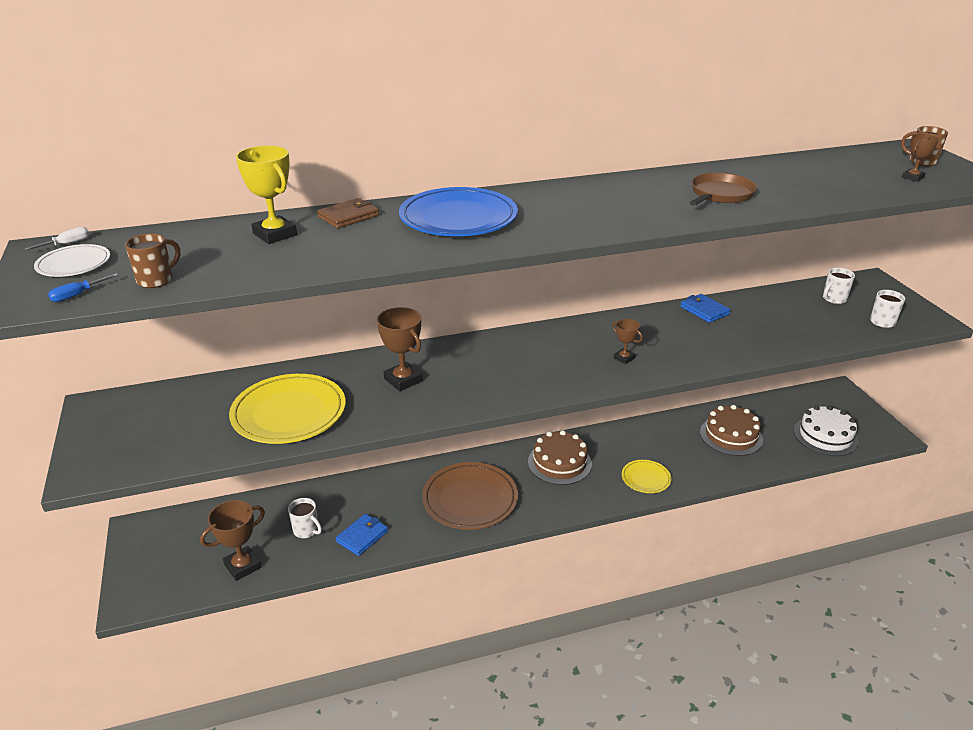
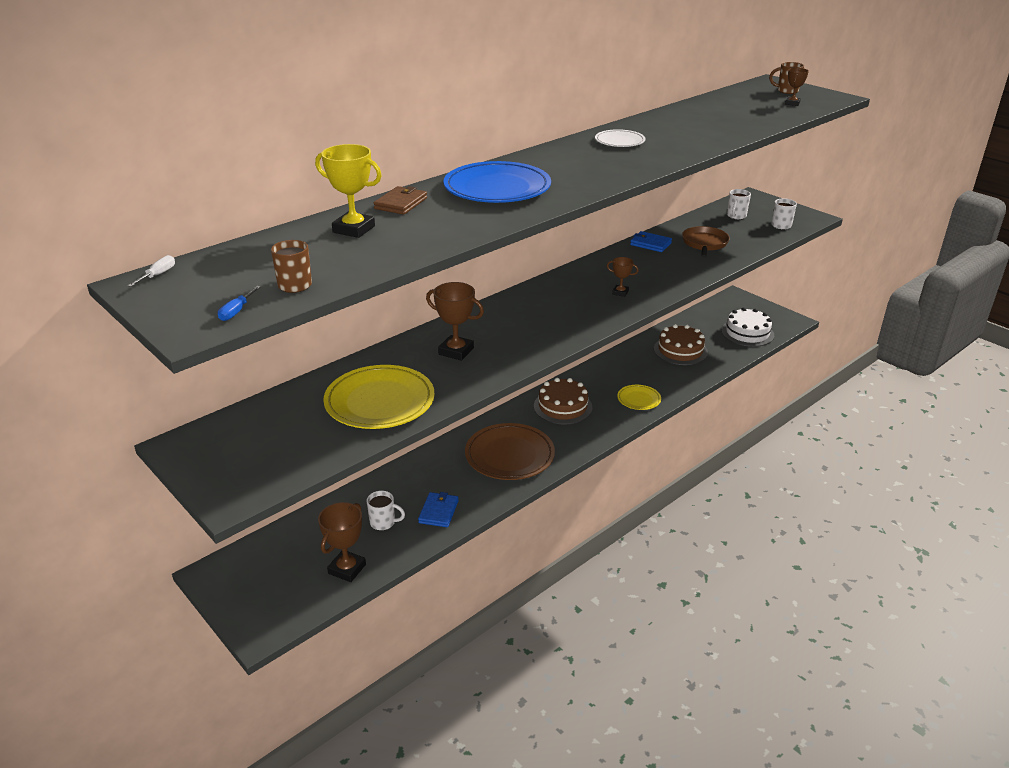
camera: 25 degrees left, 0 degrees up
(74, 264) = (193, 289): white plate -> white plate (619, 141)
(720, 194) = (676, 136): brown pan -> brown pan (704, 243)

